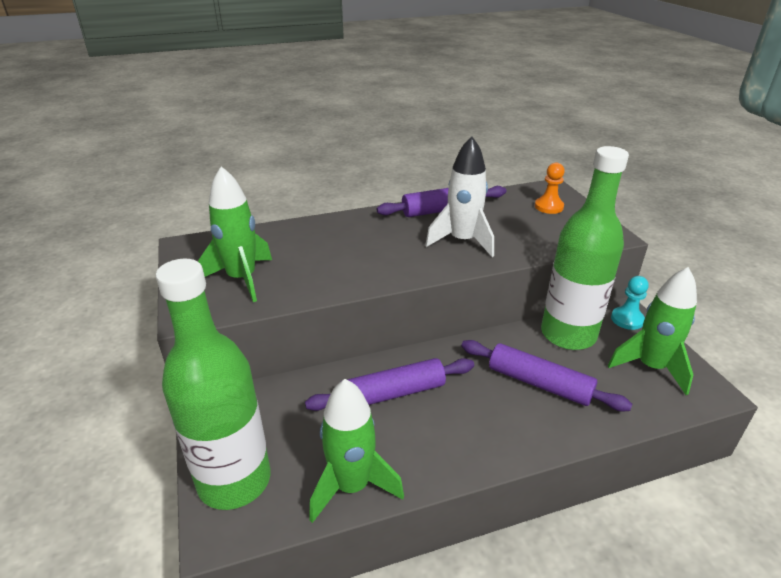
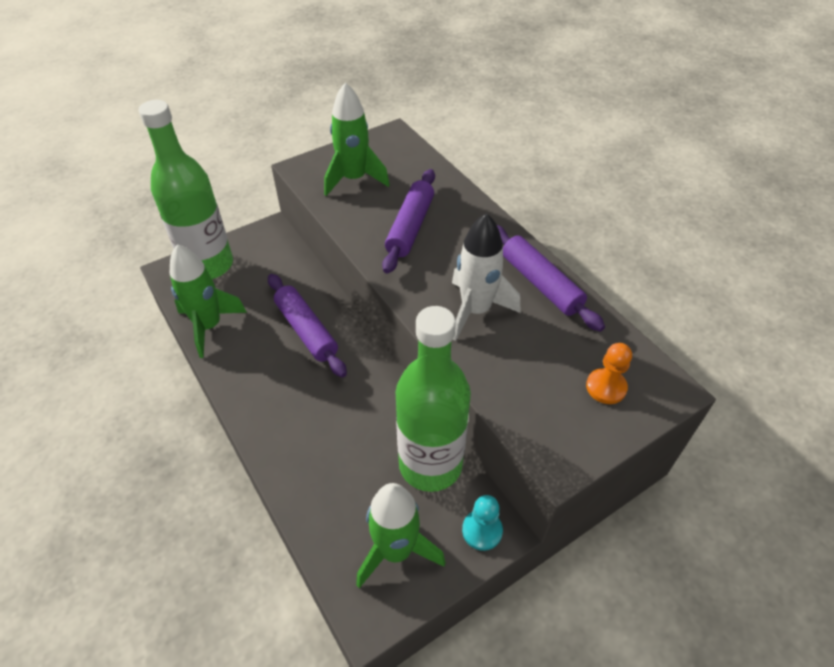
camera: 75 degrees right, 15 degrees up
(539, 383) = (343, 439): purple rolling pin -> purple rolling pin (410, 227)

